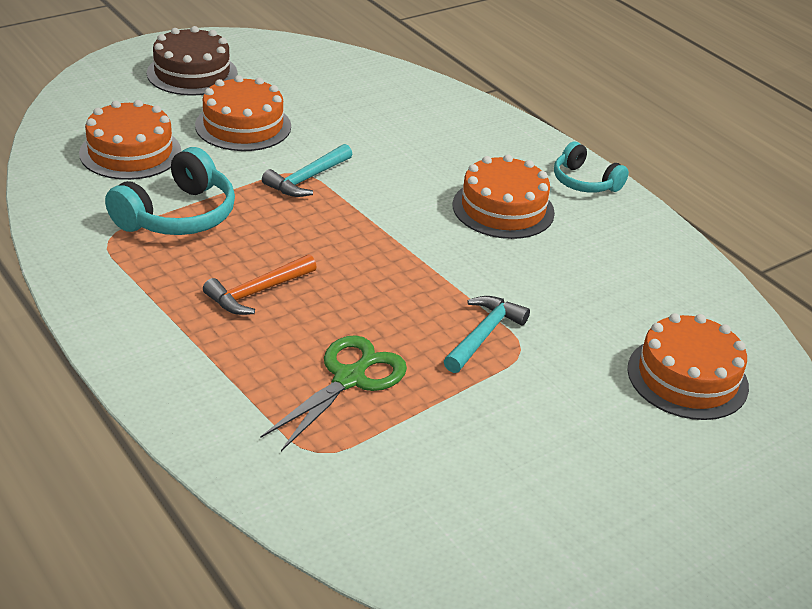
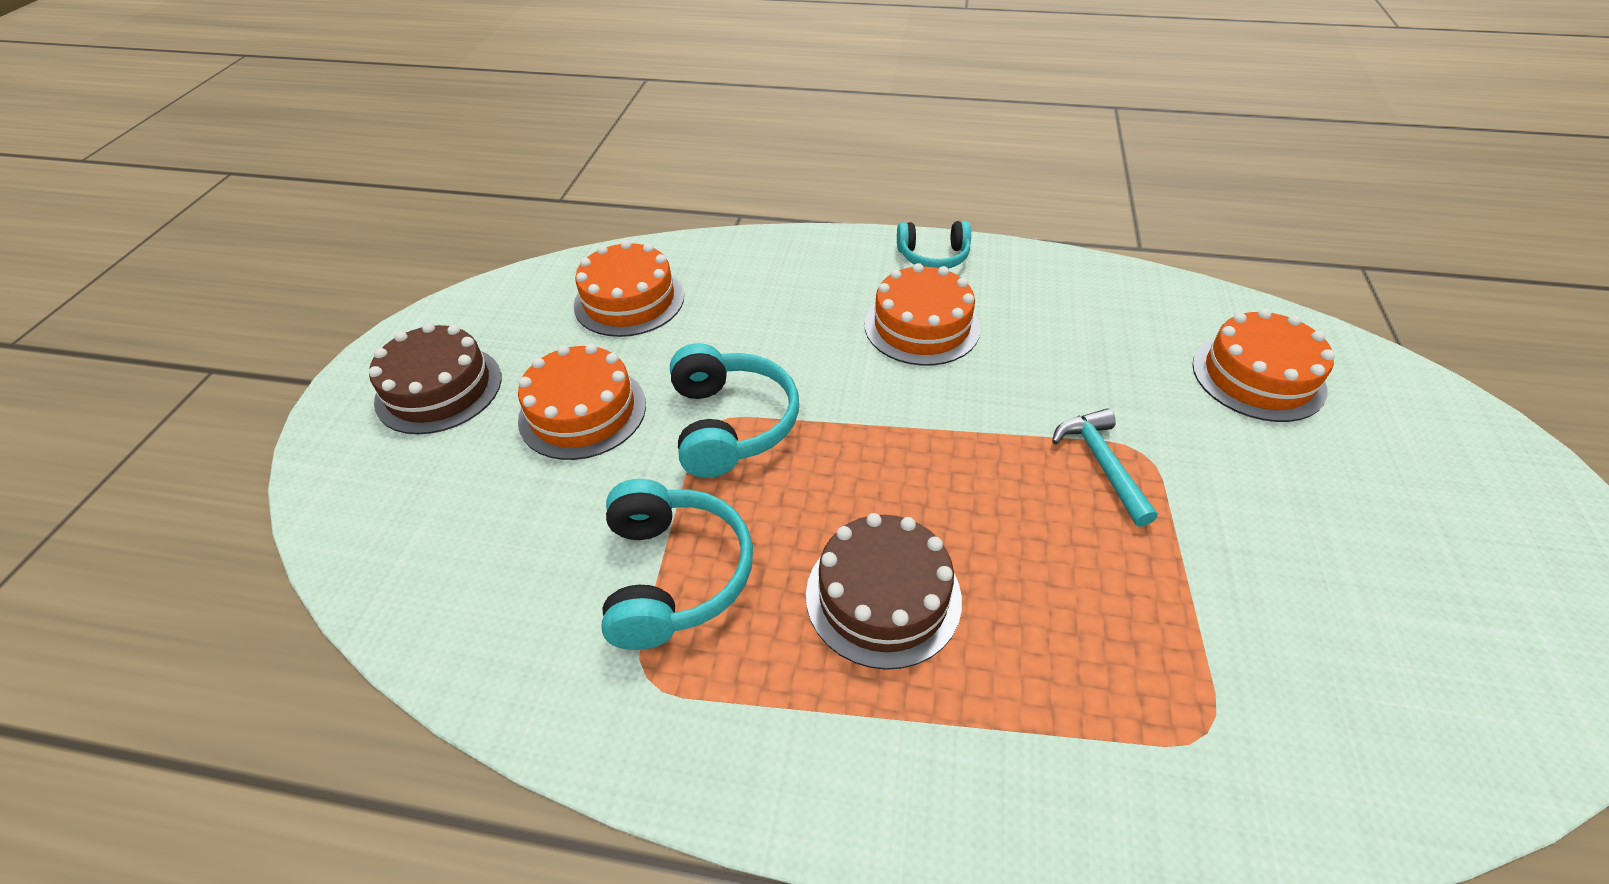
camera: 40 degrees left, 10 degrees up
(130, 152) = (507, 538): orange cake -> orange cake (629, 300)
(257, 292) = (883, 596): orange hammer -> brown cake
(307, 179) = (731, 424): turquoise hammer -> turquoise headphones
(349, 379) = (1097, 617): green scissors -> none

